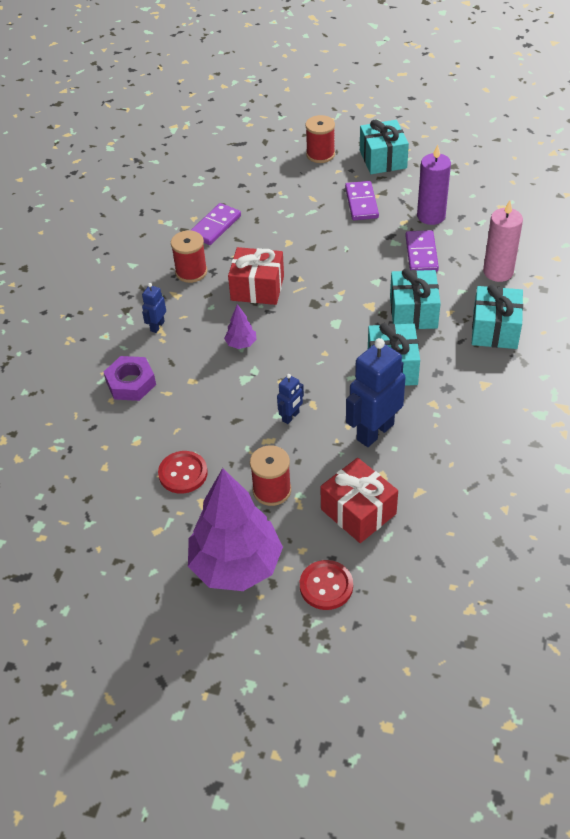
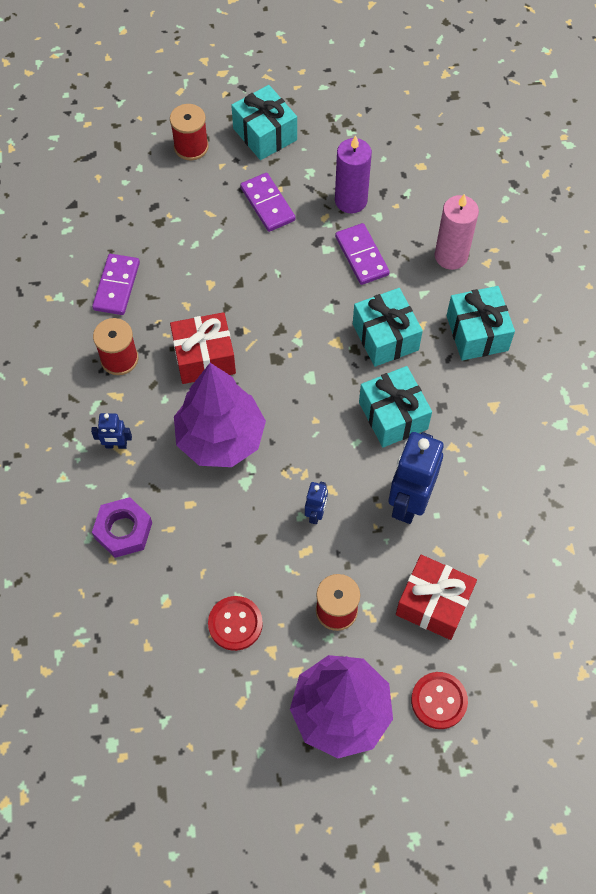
camera: 25 degrees left, 15 degrees up
(157, 326) = (116, 445): blue robot -> blue robot turned 90 degrees counterclockwise
(241, 344) = (221, 438): purple tree -> purple tree, size x2.44

